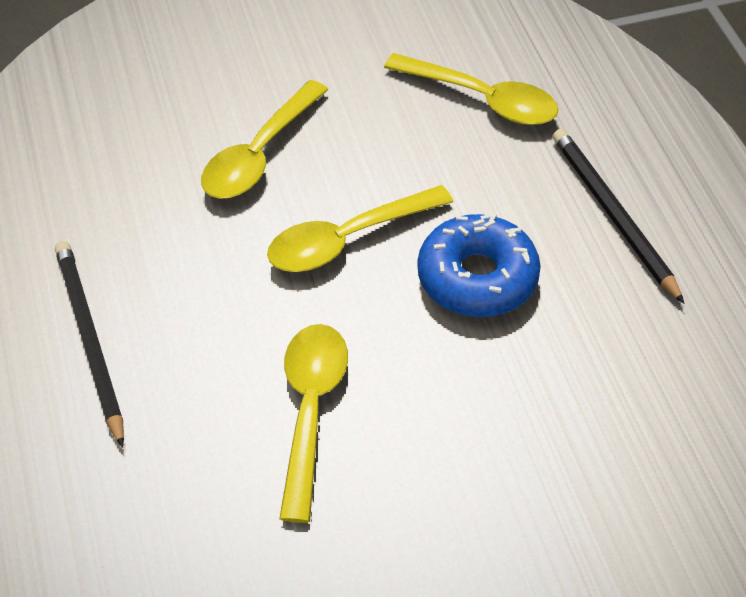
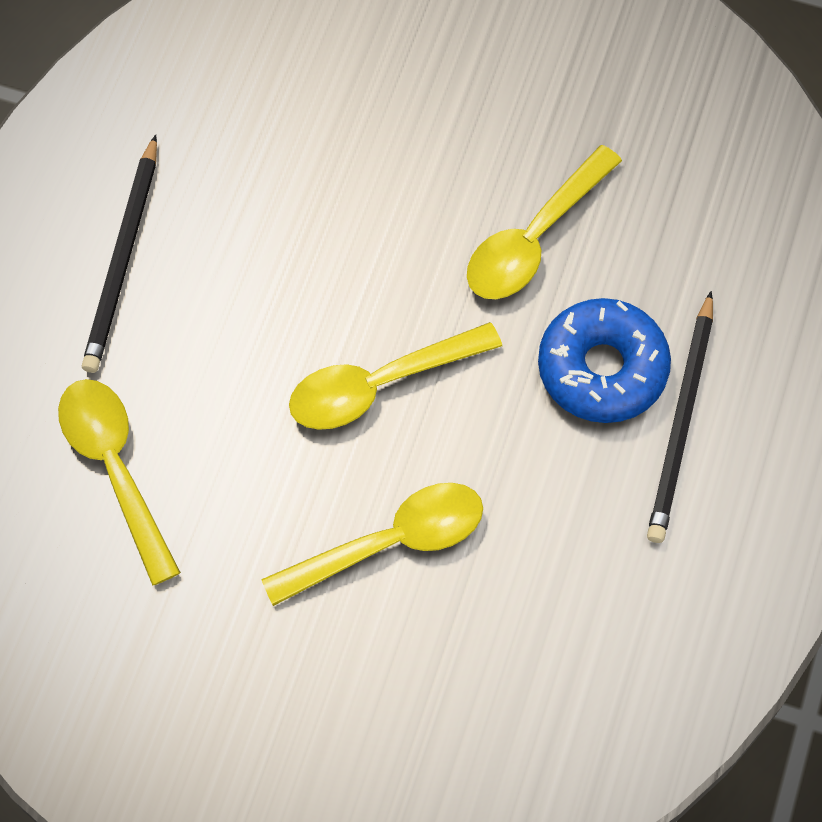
camera: 145 degrees left, 15 degrees up
(347, 239) = (380, 385): yellow spoon -> yellow spoon turned 150 degrees clockwise
(477, 278) = (298, 272): blue donut -> blue donut (602, 369)

